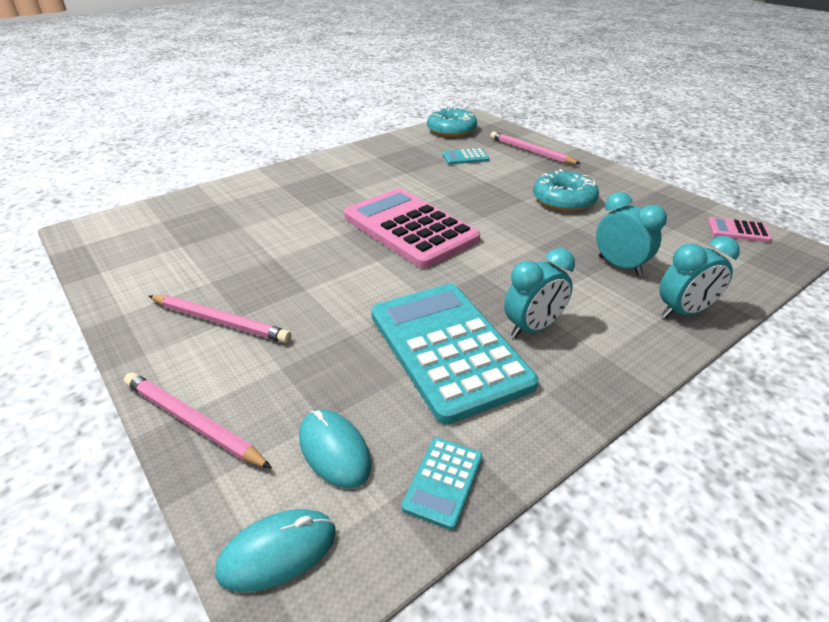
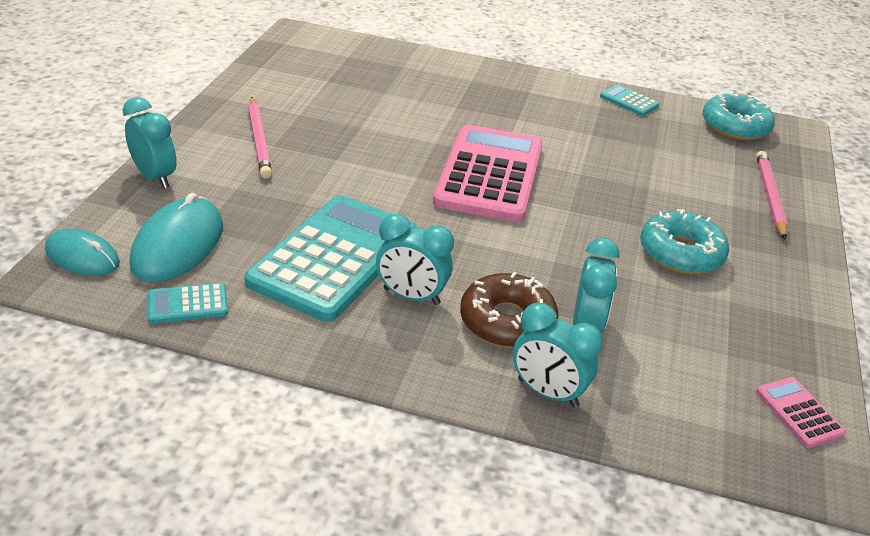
camera: 50 degrees right, 0 degrees up
(193, 422) = (155, 177): pink pencil -> turquoise clock
(334, 450) = (178, 245): turquoise mouse -> turquoise mouse, size x1.54
(465, 157) = (682, 157): turquoise calculator -> turquoise calculator (629, 101)
(593, 295) = (507, 321): none -> brown donut

